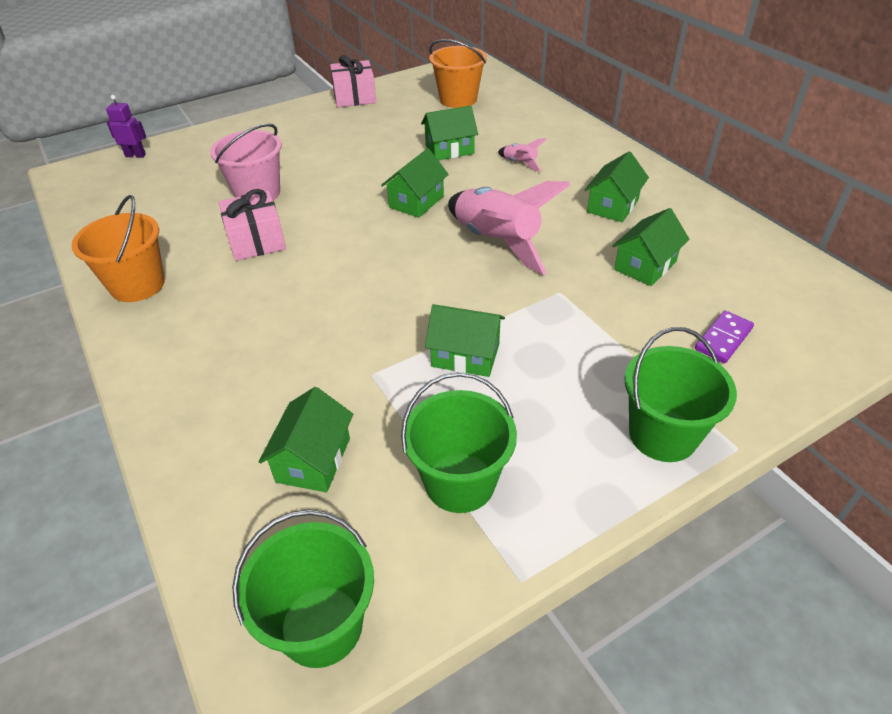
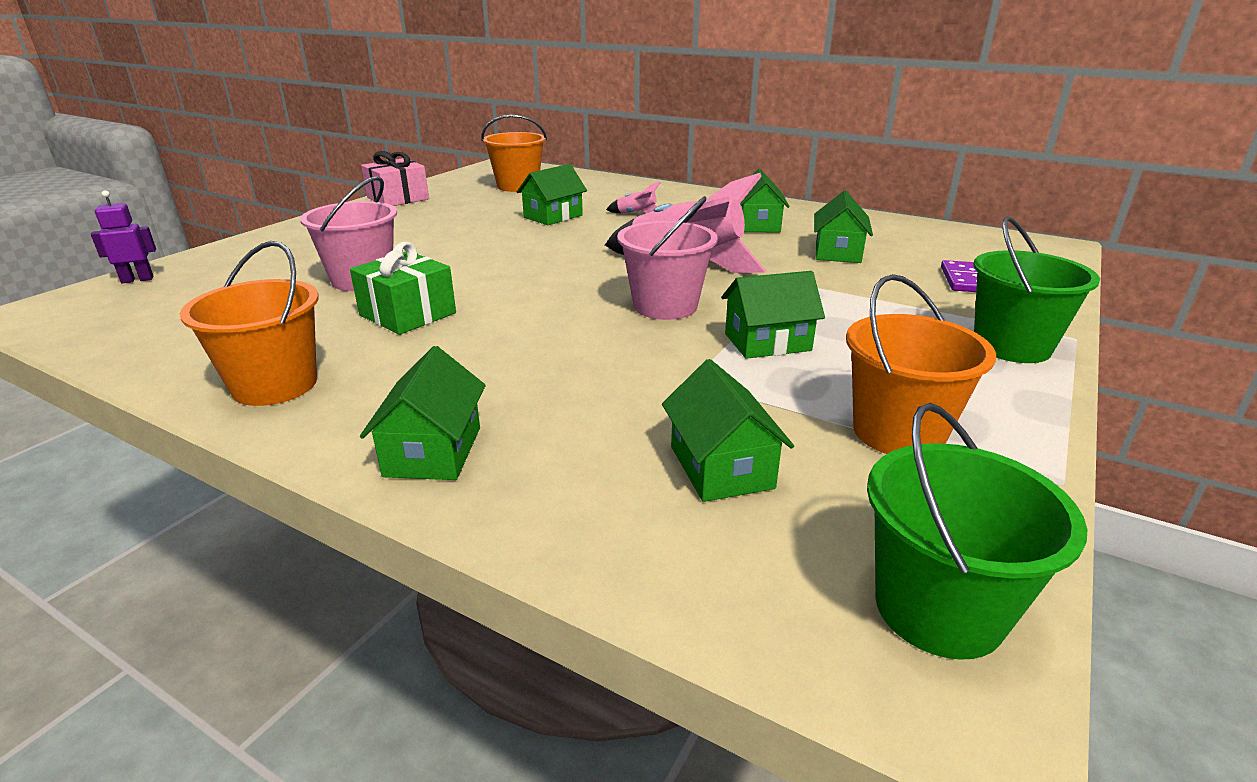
camera: 30 degrees left, 15 degrees down
(256, 240) = (408, 314): pink gift -> green gift
(416, 202) = (565, 253): green house -> green house (433, 451)
(431, 288) = (665, 306): none -> pink bucket
(460, 482) = (898, 432): green bucket -> orange bucket

